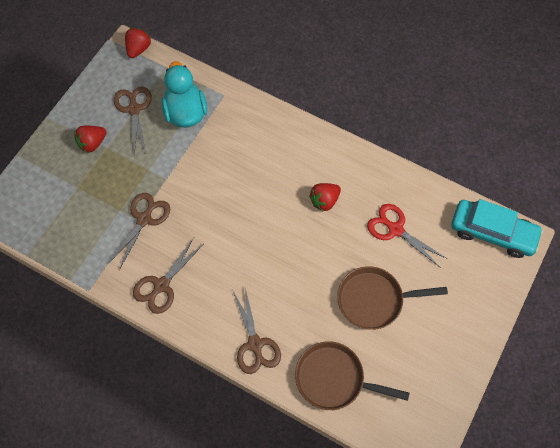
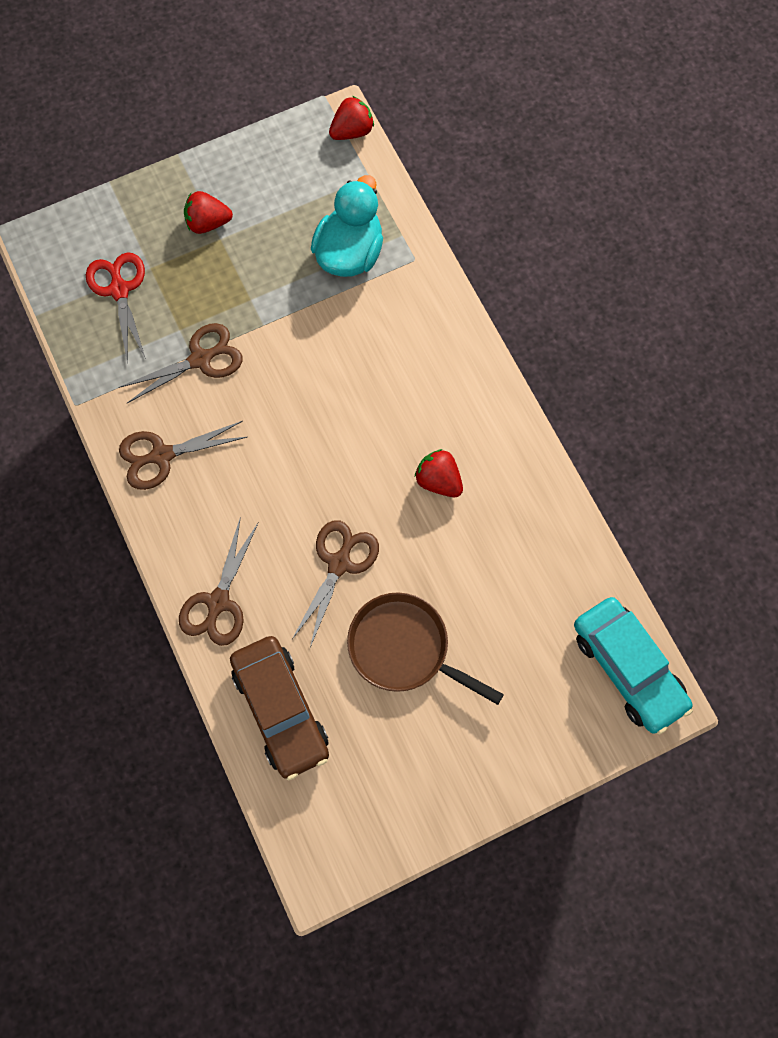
camera: 35 degrees right, 5 degrees up
(134, 109) = (289, 209): brown scissors -> brown scissors (339, 564)
(324, 201) = (438, 481): red strawberry -> red strawberry turned 45 degrees clockwise
(334, 378) = (280, 710): brown pan -> brown car
(395, 229) = (502, 578): red scissors -> red scissors (119, 290)

